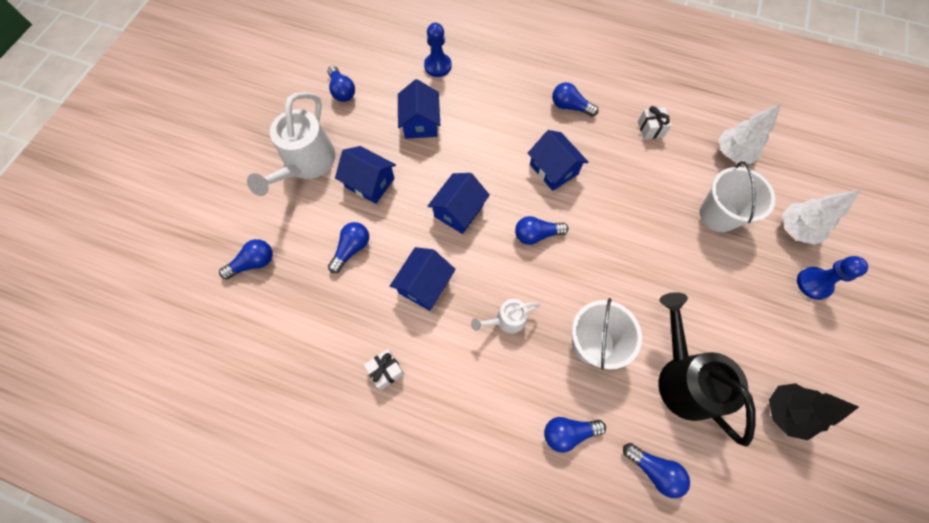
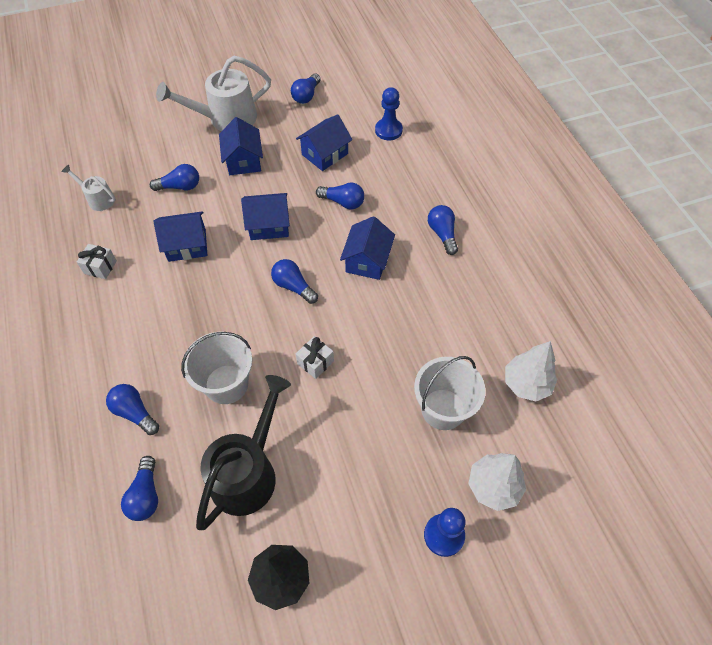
camera: 50 degrees right, 10 degrees down
(253, 263) = (124, 145): blue light bulb -> blue light bulb (343, 202)
(506, 320) = (199, 313): white watering can -> white watering can (98, 199)
(650, 129) = (482, 304): white gift -> white gift (315, 362)

